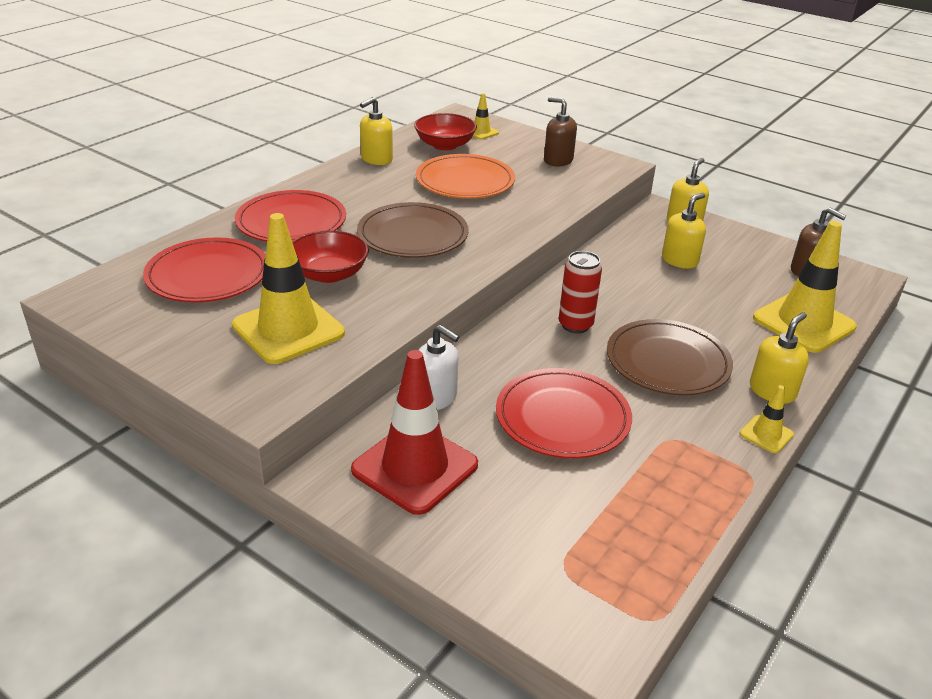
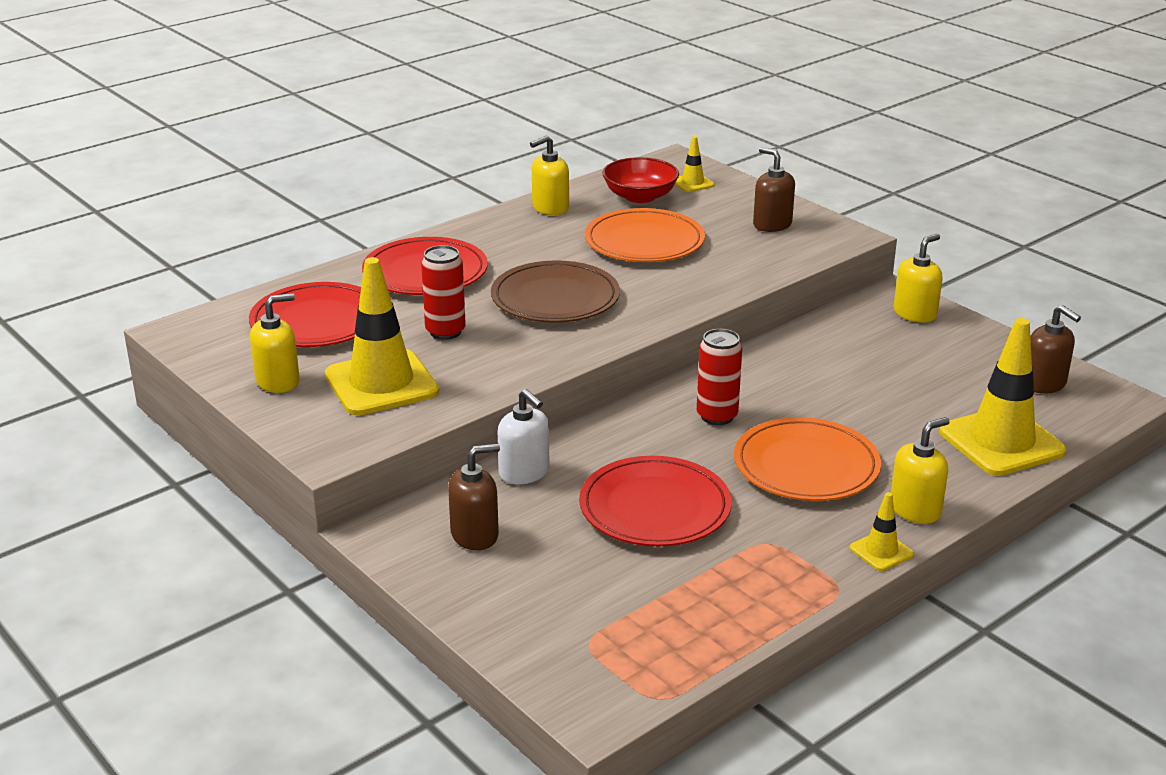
camera: 15 degrees right, 5 degrees down
(329, 274) = (445, 331): red bowl -> red can
(415, 467) = (475, 535): red traffic cone -> brown soap dispenser
(667, 362) = (806, 466): brown plate -> orange plate
(679, 260) = (884, 357): yellow soap dispenser -> yellow soap dispenser (278, 381)

